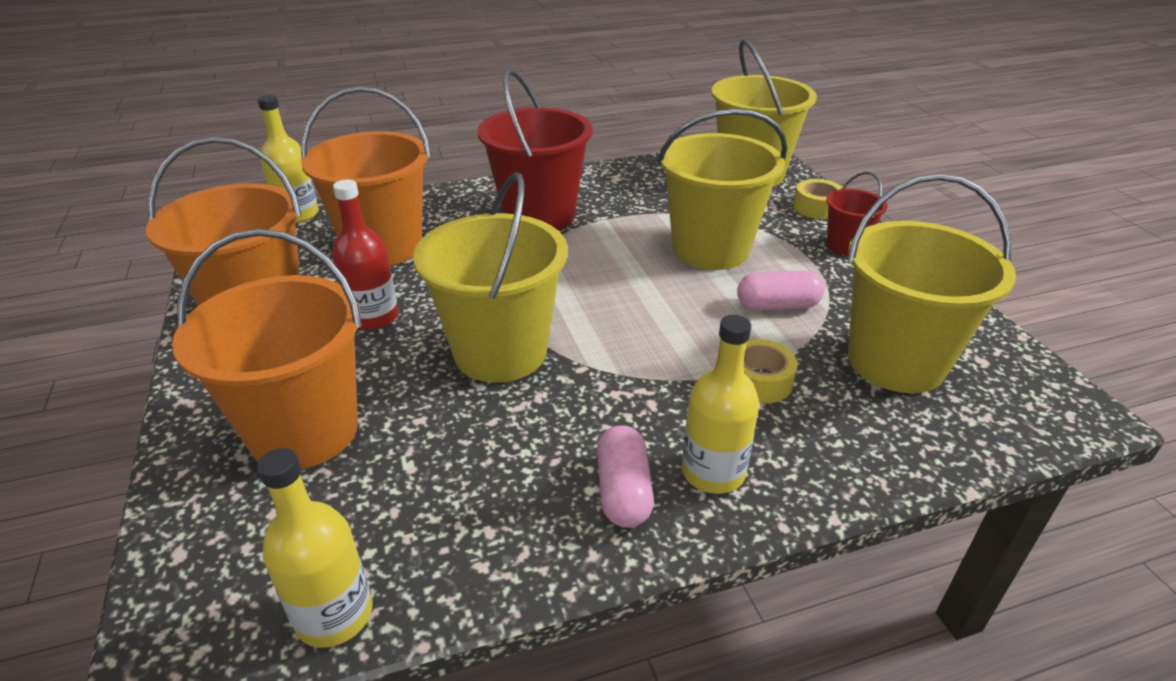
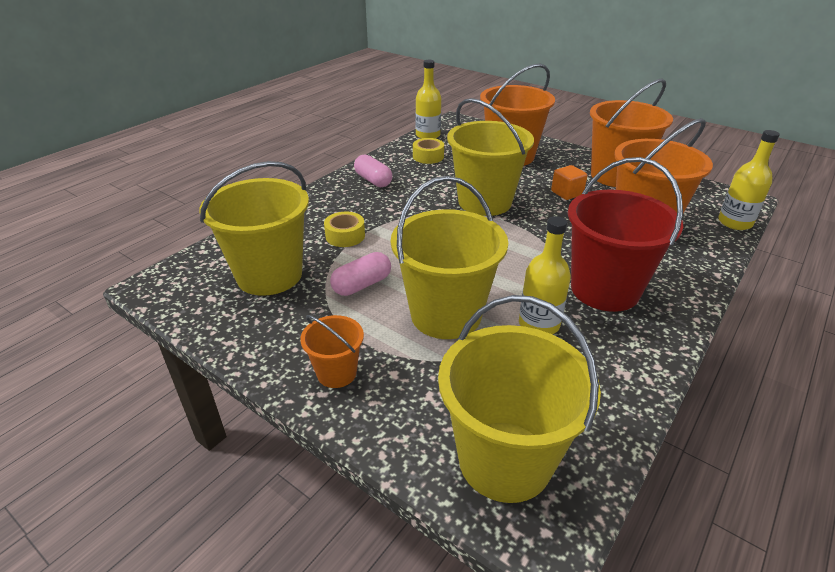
camera: 145 degrees right, 0 degrees up
(373, 317) = (567, 193): red bottle -> orange cube
(713, 472) = (343, 196): yellow bottle -> yellow bottle (539, 324)
(817, 207) = (390, 424): yellow tape -> yellow tape (428, 156)
(846, 245) = (336, 373): red bucket -> orange bucket

